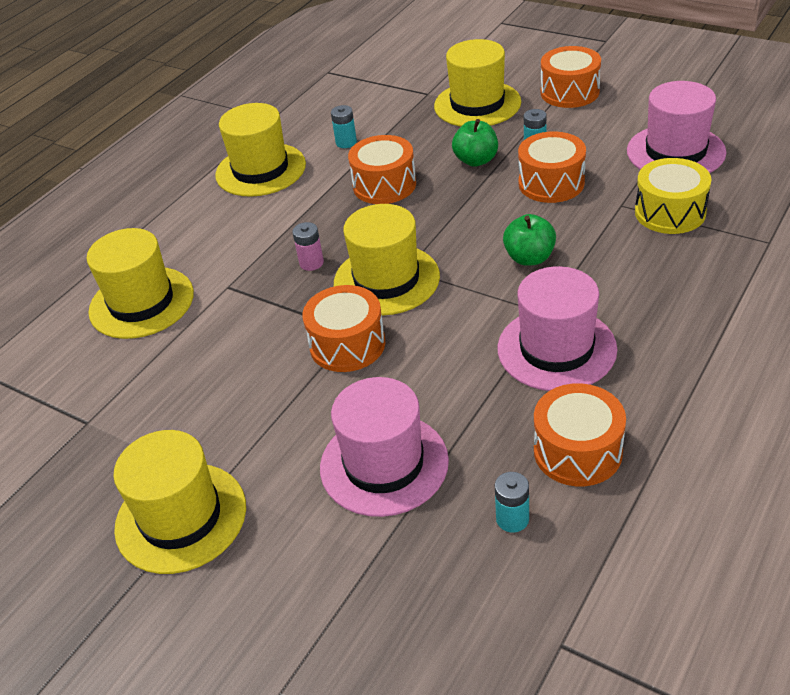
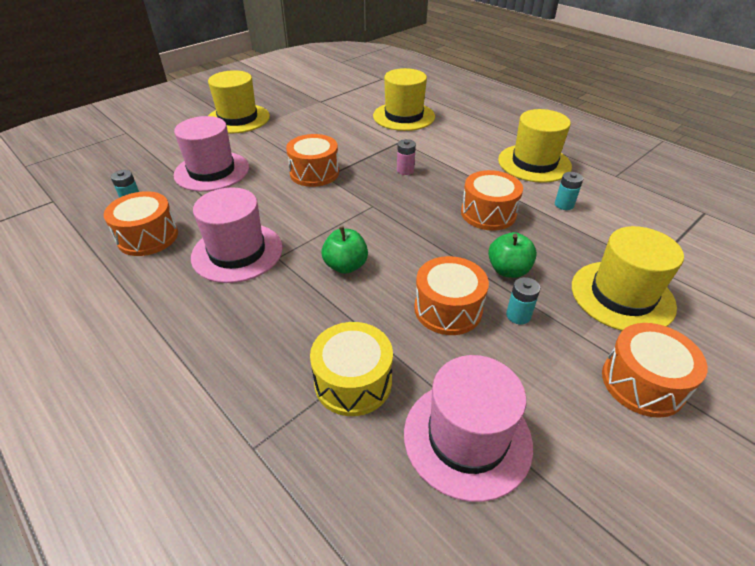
camera: 100 degrees right, 0 degrees up
(386, 280) = (366, 196): yellow hat -> none

